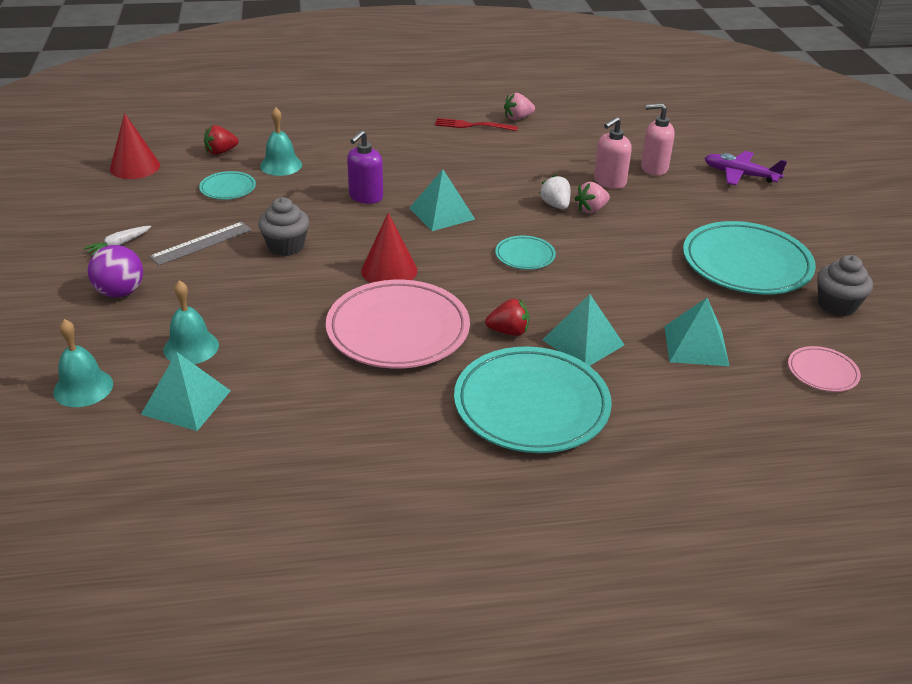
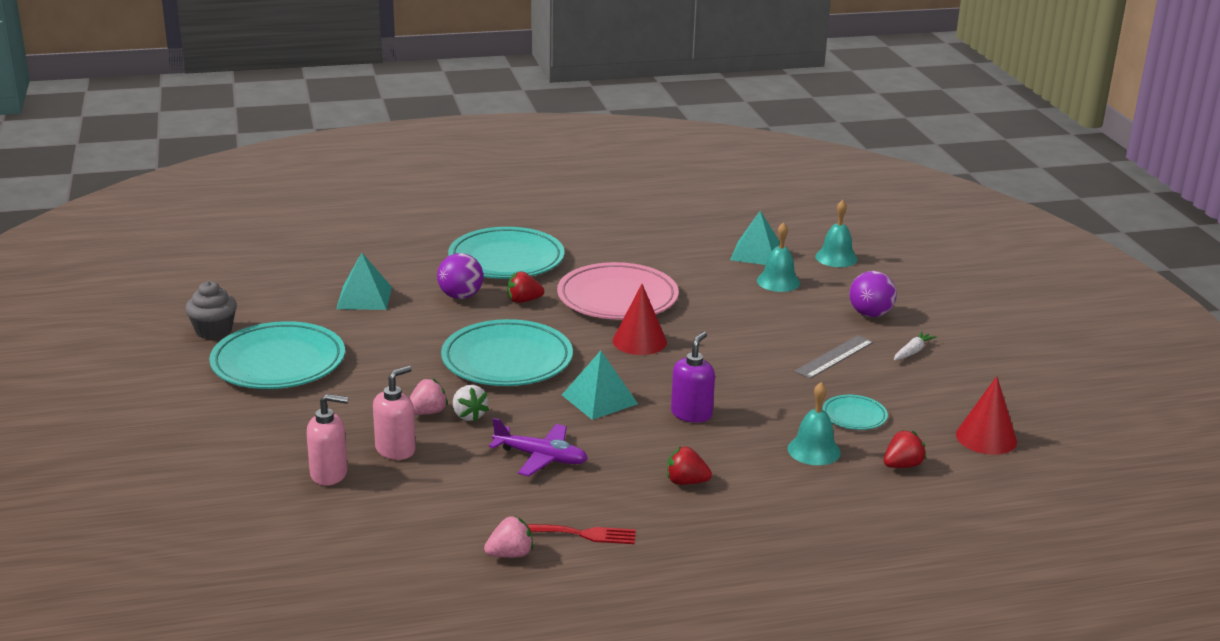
camera: 175 degrees right, 10 degrees down
(286, 246) = (749, 357): grey cupcake -> none
(390, 150) = (686, 482): none -> red strawberry
(525, 256) = (507, 360): turquoise plate -> turquoise plate, size x2.13
(583, 342) = (460, 296): turquoise pyramid -> purple ball
(740, 175) = (216, 470): purple plane -> purple plane (541, 457)
(822, 372) = (267, 285): pink plate -> none

